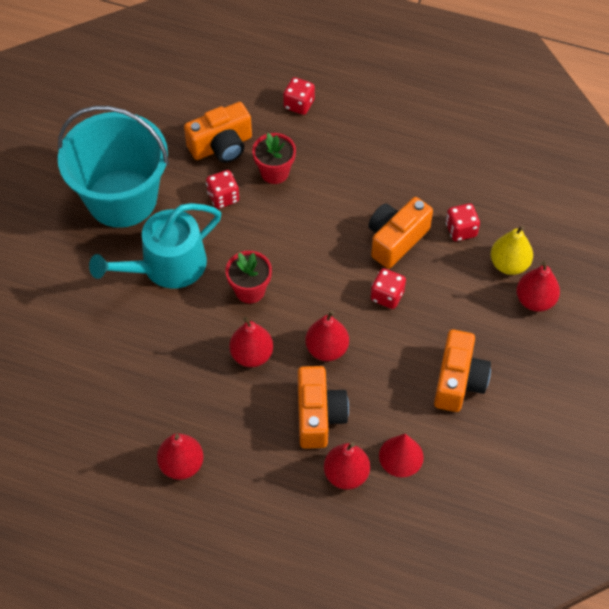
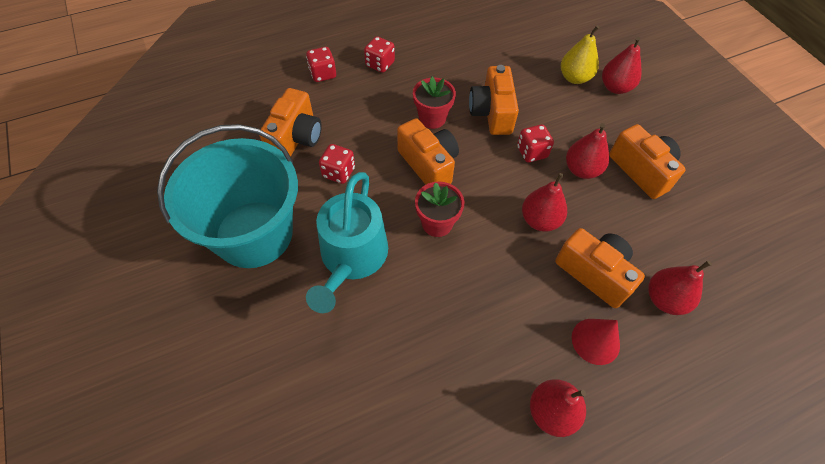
camera: 45 degrees left, 0 degrees up
(252, 355) = (495, 270): red pear -> red pear (581, 170)
(274, 172) = (357, 128): red flower pot -> red flower pot (432, 118)
(295, 242) = (428, 164): none -> orange camera
(401, 456) = (677, 252): red cone -> red cone (595, 341)
(461, 230) = (522, 78): red dice -> red dice (380, 64)

